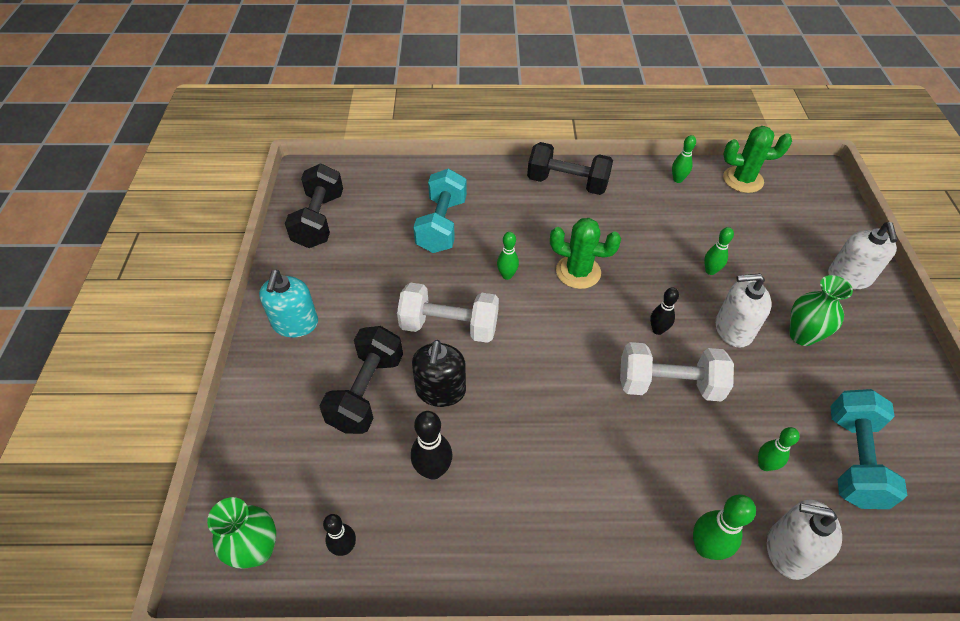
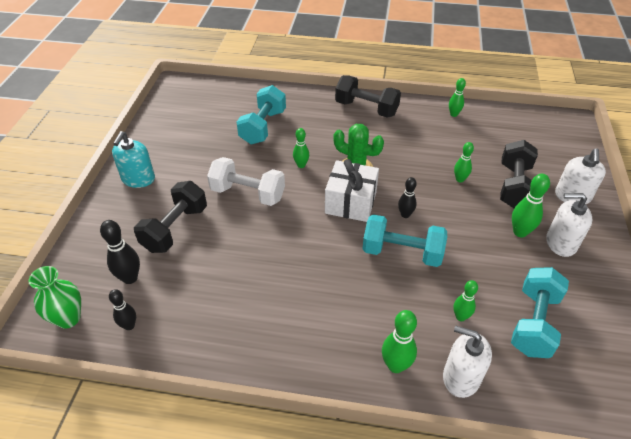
camera: 10 degrees right, 5 degrees down
(319, 220) = (175, 115): black dumbbell -> black dumbbell (514, 186)
(433, 470) = (207, 285): black bowling pin -> black bowling pin (130, 278)
(440, 390) = (228, 235): black soap dispenser -> none
(585, 321) = (350, 202): none -> white gift
(669, 384) = (402, 252): white dumbbell -> turquoise dumbbell
(733, 329) = (465, 221): white soap dispenser -> white soap dispenser (561, 243)
(743, 180) = (506, 119): green cactus -> none
(802, 335) = (520, 232): green vase -> green bowling pin

